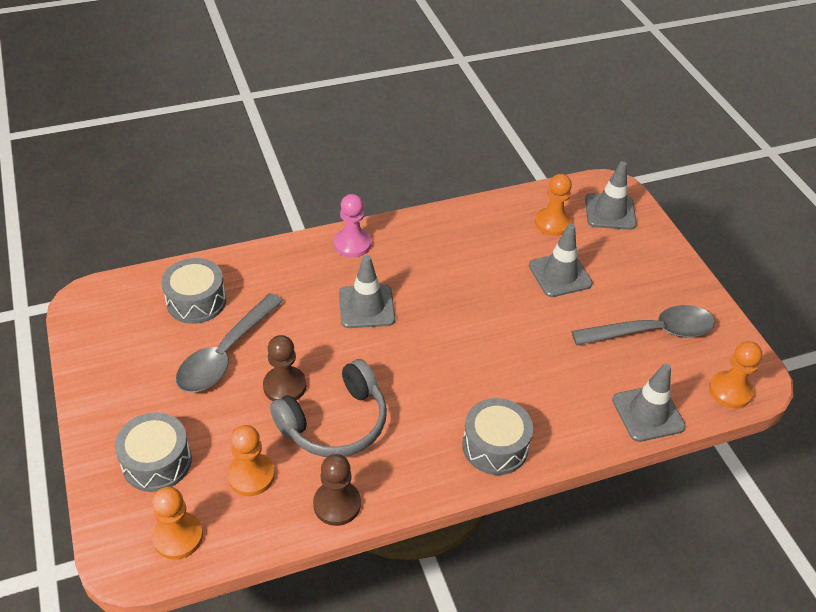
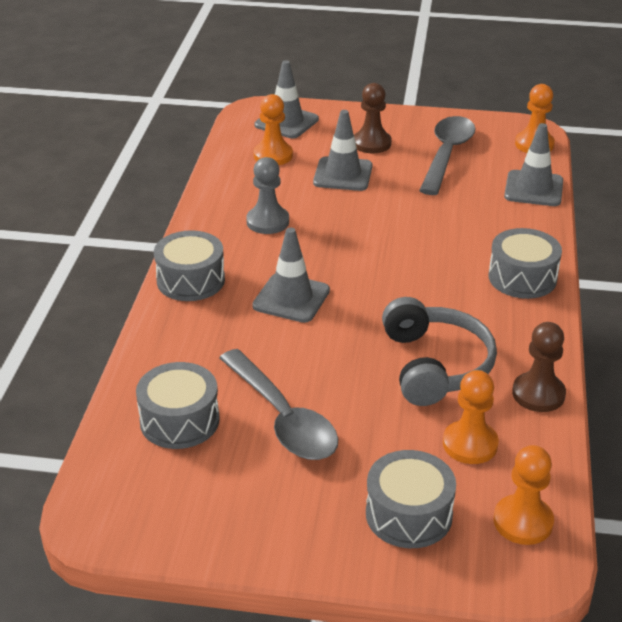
camera: 60 degrees left, 10 degrees down
(284, 386) = (362, 386): brown pawn -> brown pawn (371, 143)
(352, 244) = (191, 280): pink pawn -> grey drum
(456, 256) = (267, 222): none -> grey pawn

